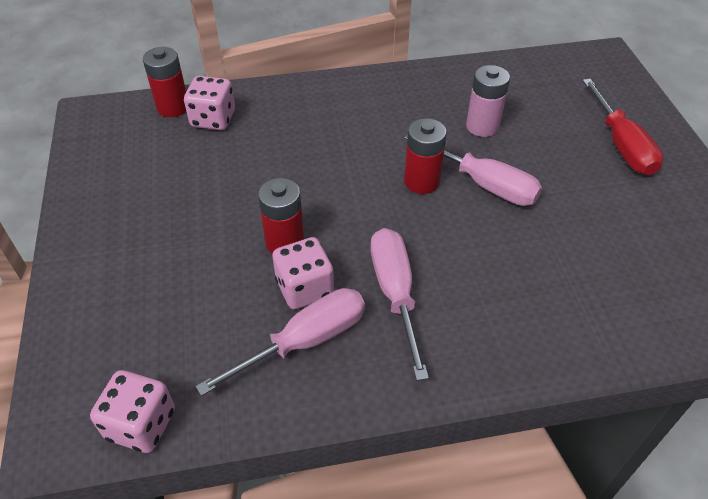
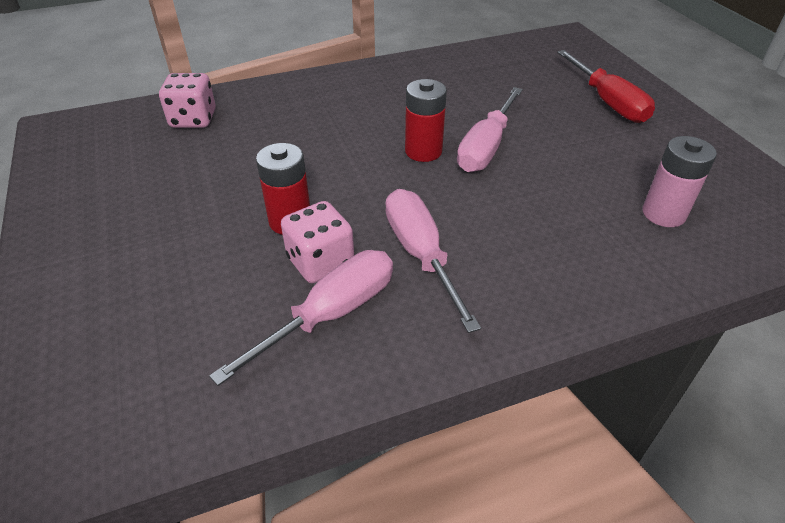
camera: 10 degrees left, 5 degrees down
(141, 424) = (146, 433): pink dice -> none
(173, 107) = (148, 113): red battery -> none
(482, 126) = (471, 100): pink battery -> pink battery (663, 214)
(483, 184) = (486, 147): pink screwdriver -> pink screwdriver turned 90 degrees clockwise

